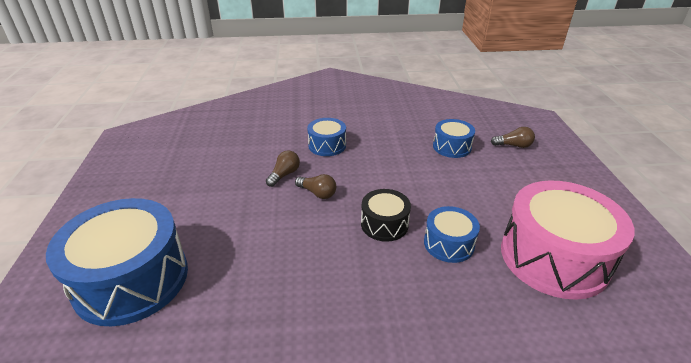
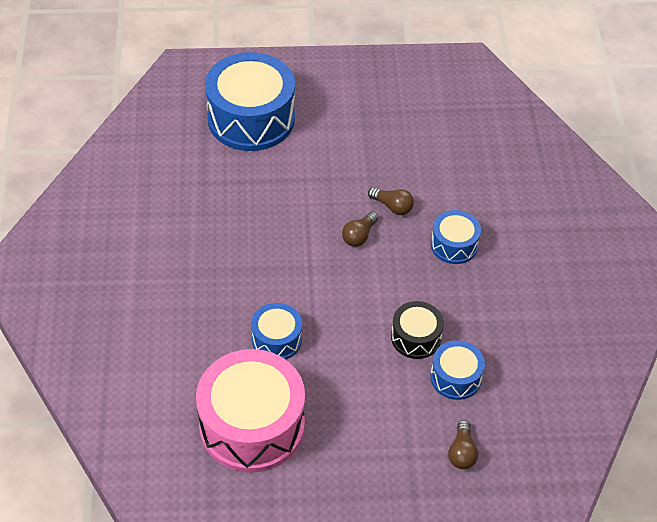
camera: 90 degrees right, 15 degrees up
(384, 224) = (307, 290): black drum -> black drum (416, 337)

